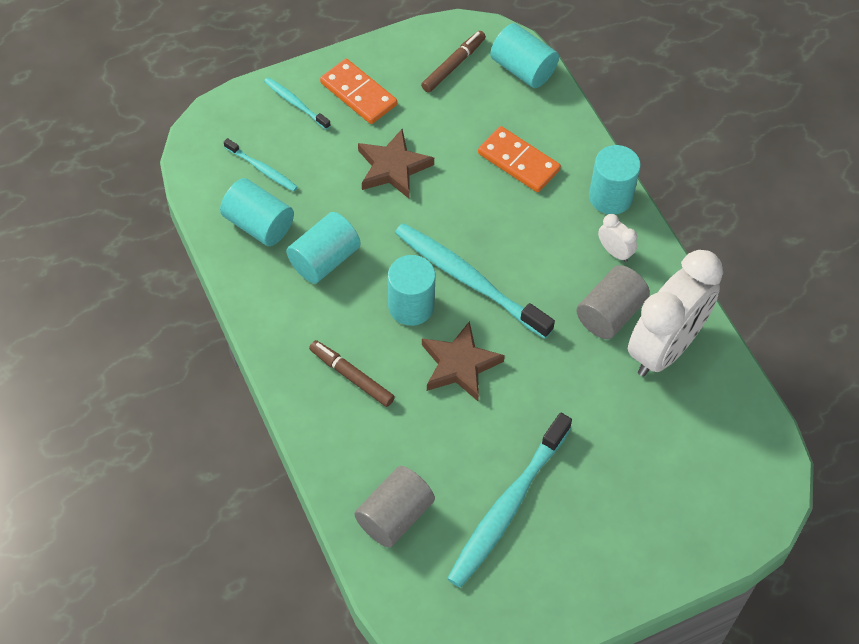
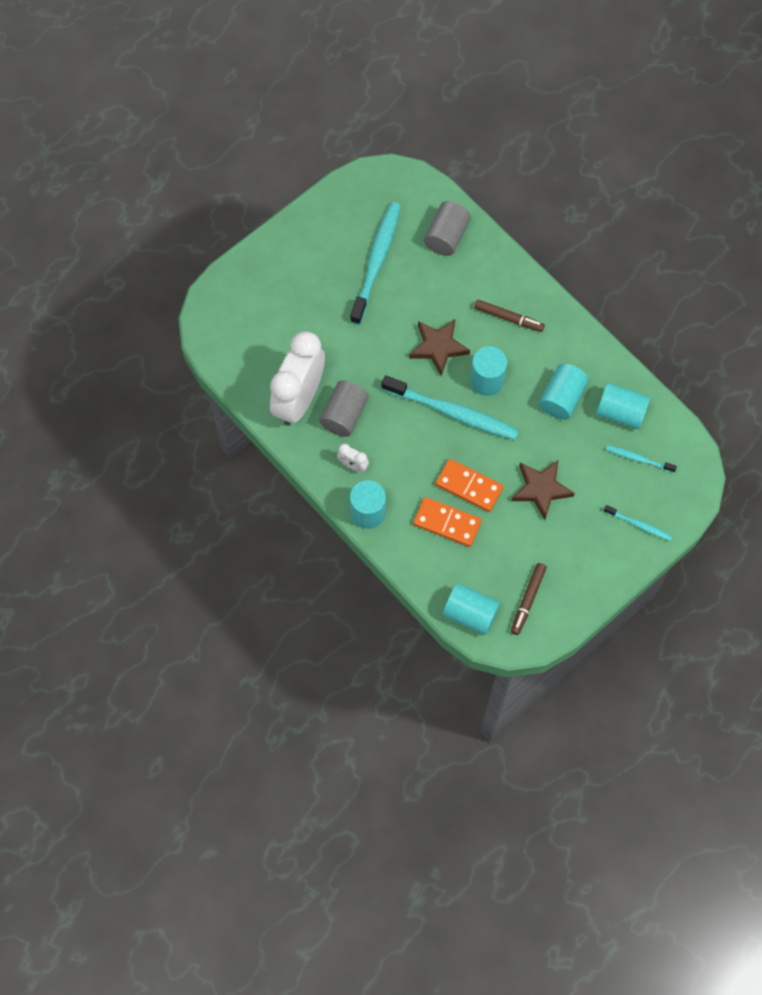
camera: 165 degrees right, 10 degrees up
(358, 94) = (593, 549): orange domino -> orange domino (469, 486)

